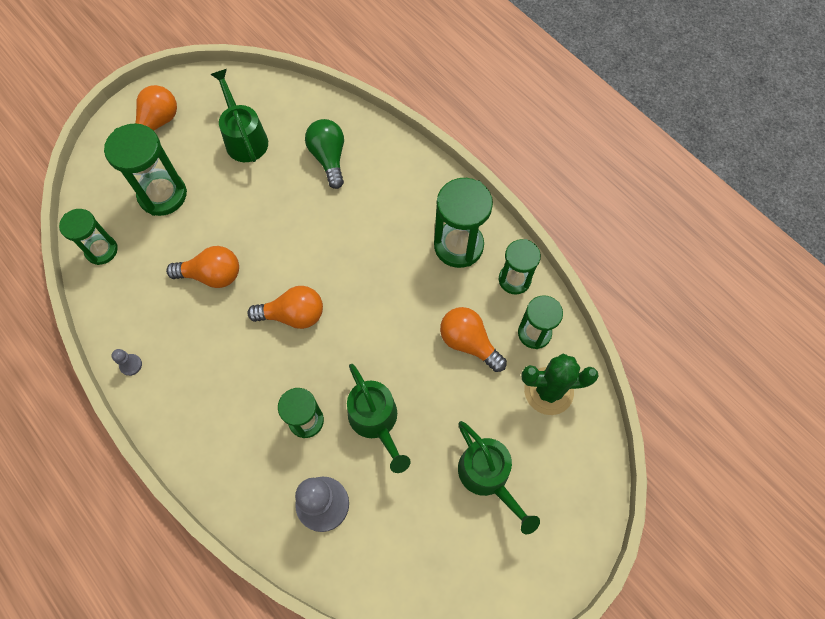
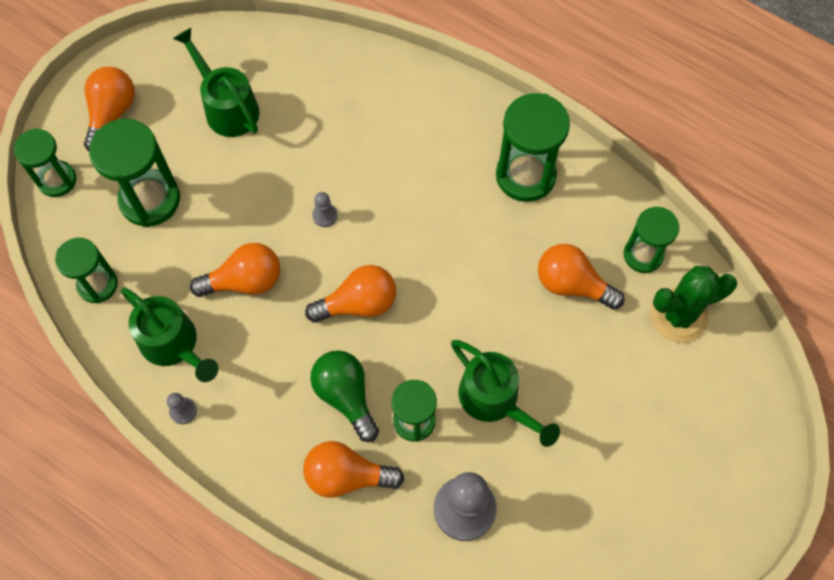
camera: 15 degrees left, 0 degrees up
(238, 451) = (347, 476): none -> orange light bulb
(290, 239) = (325, 215): none -> grey pawn
(329, 158) = (338, 108): green light bulb -> green light bulb (345, 396)
(488, 477) = (641, 429): green watering can -> green watering can (174, 345)
(514, 279) = (602, 199): green hourglass -> green hourglass (57, 180)

